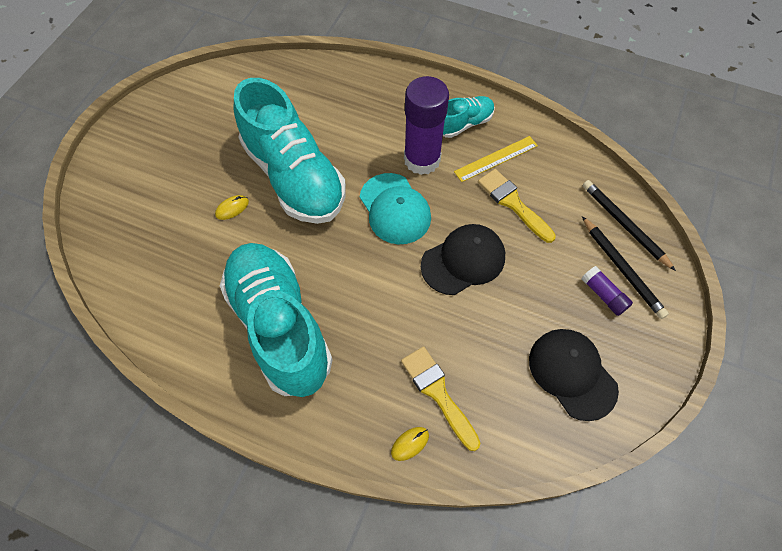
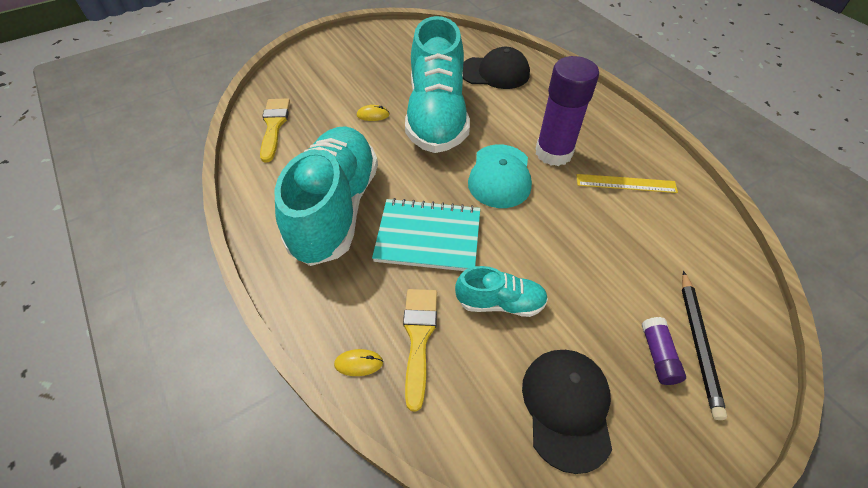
camera: 35 degrees right, 10 degrees down
(379, 302) = (428, 237): none -> turquoise notebook
(463, 261) = (530, 246): black cap -> black cap (495, 72)
(464, 124) = (614, 144): turquoise shoe -> turquoise shoe (500, 302)
(513, 203) = (616, 225): yellow brush -> yellow brush (274, 126)
(624, 225) = (729, 305): black pencil -> none

